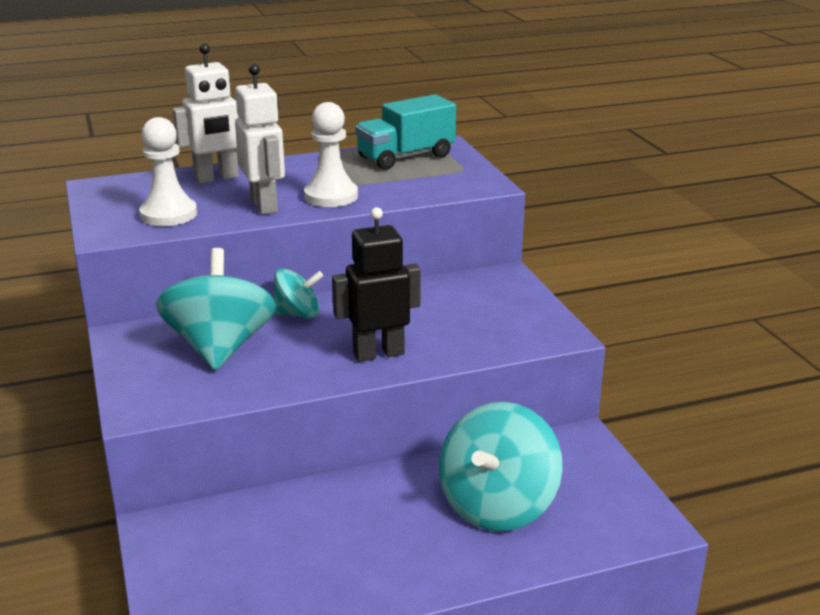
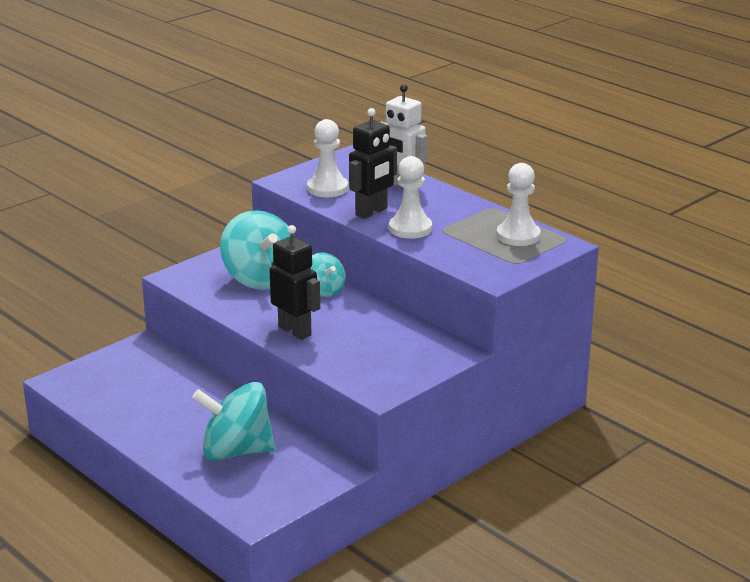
camera: 65 degrees right, 0 degrees up
(220, 347) = (260, 278): turquoise spinning top -> turquoise spinning top turned 90 degrees clockwise
(264, 205) = (371, 212): white robot -> black robot
(406, 157) = (518, 236): turquoise truck -> white pawn

